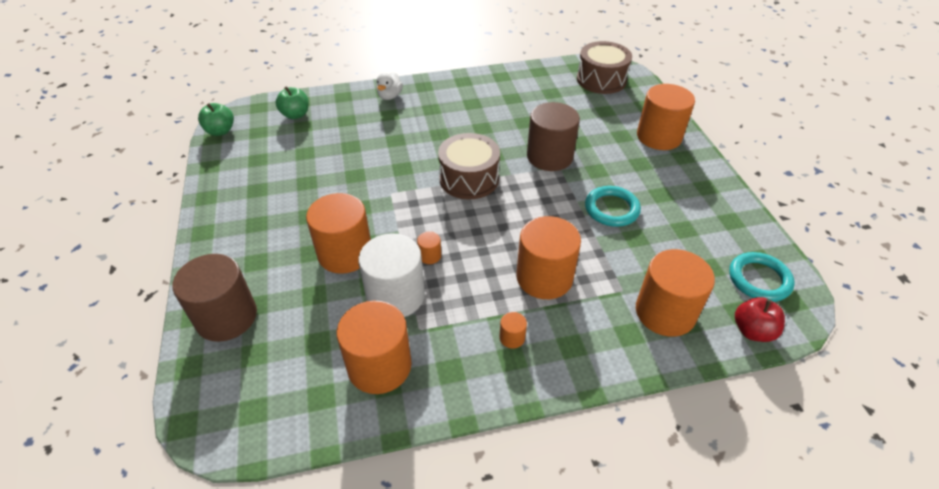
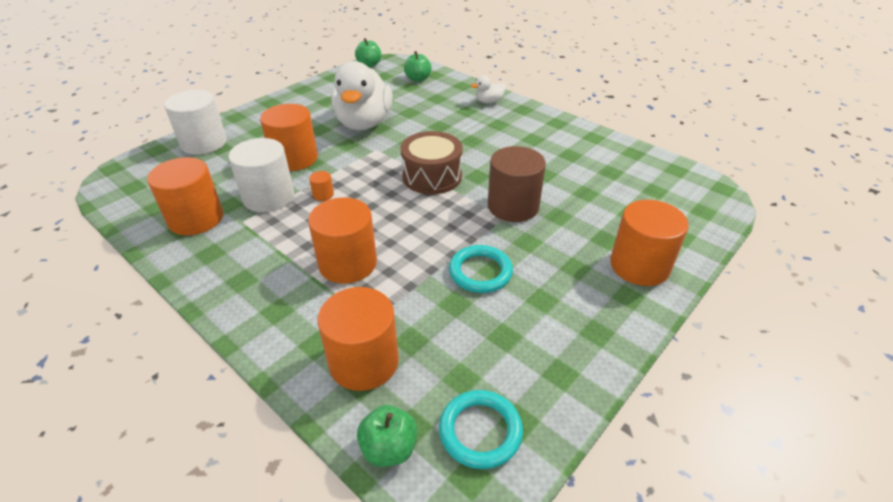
camera: 55 degrees right, 5 degrees down
(226, 317) = (203, 143): brown cylinder -> white cylinder
(334, 181) = (364, 123): none -> white duck
(512, 338) = (263, 271): orange cylinder -> none
(601, 80) = (680, 192): brown drum -> none
(752, 331) = (389, 448): red apple -> green apple

